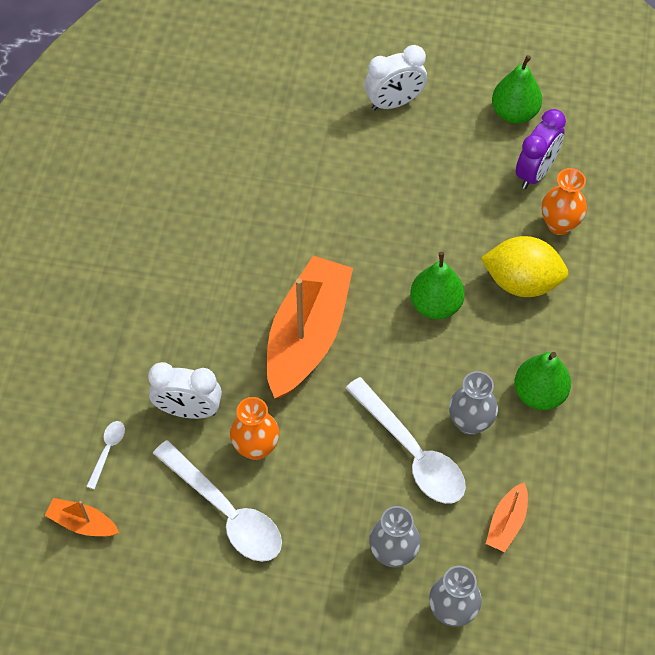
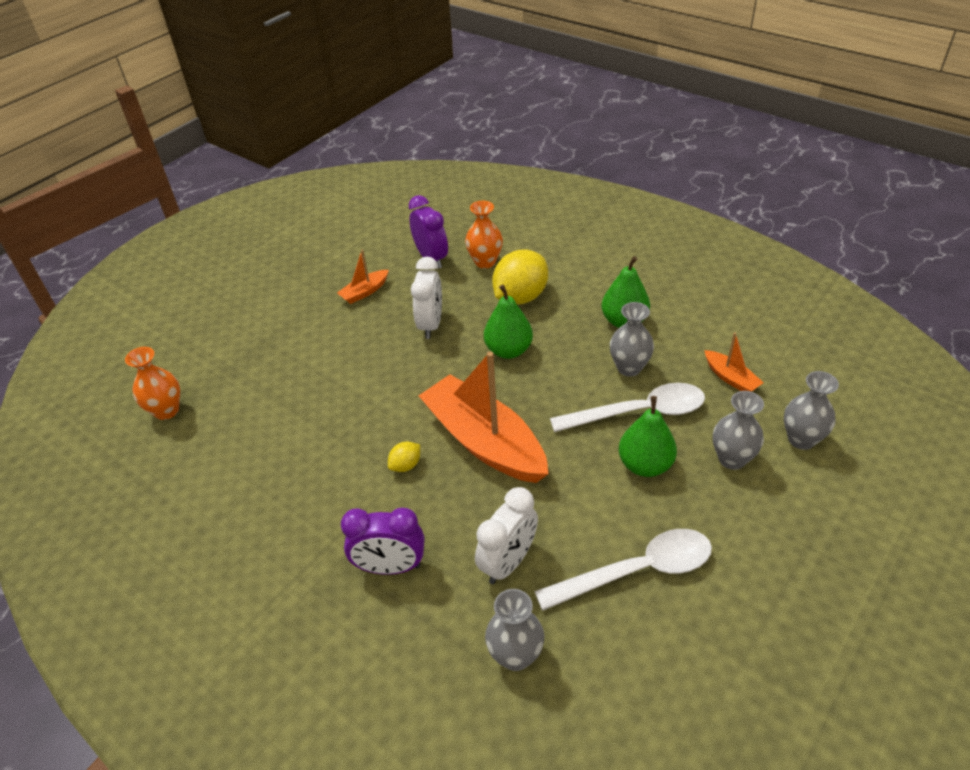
camera: 60 degrees left, 15 degrees down
(82, 523) = (592, 715): orange boat -> orange boat (364, 292)
(107, 451) = (515, 655): white spoon -> grey vase
(144, 327) = (390, 567): none -> purple clock
(249, 287) = (406, 465): none -> yellow lemon
(256, 447) = (578, 521): orange vase -> orange vase (166, 411)
(394, 102) = (303, 309): white clock -> white clock (431, 324)
(514, 113) = (371, 251): green pear -> green pear (645, 465)

